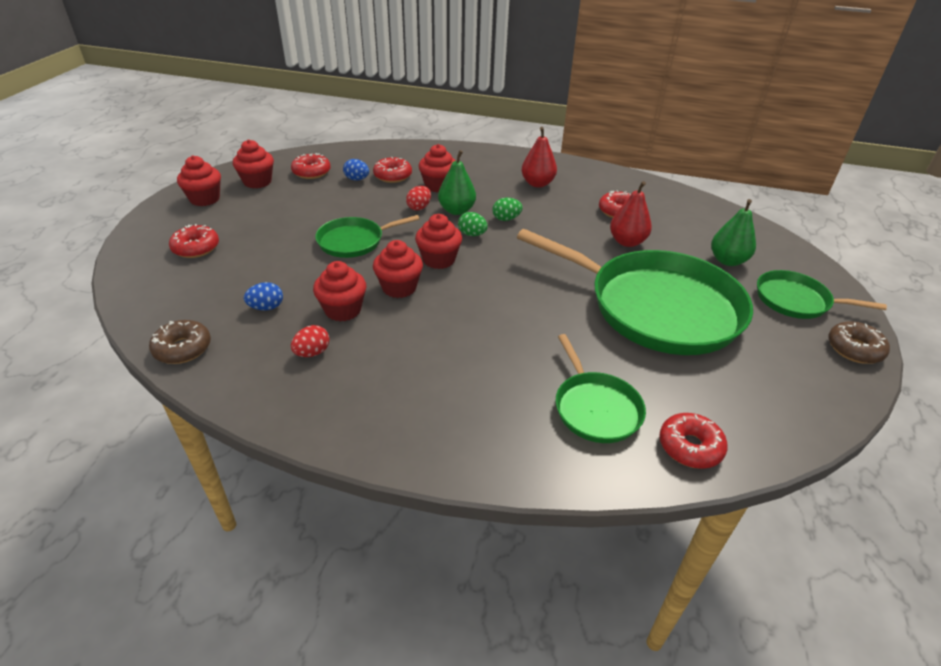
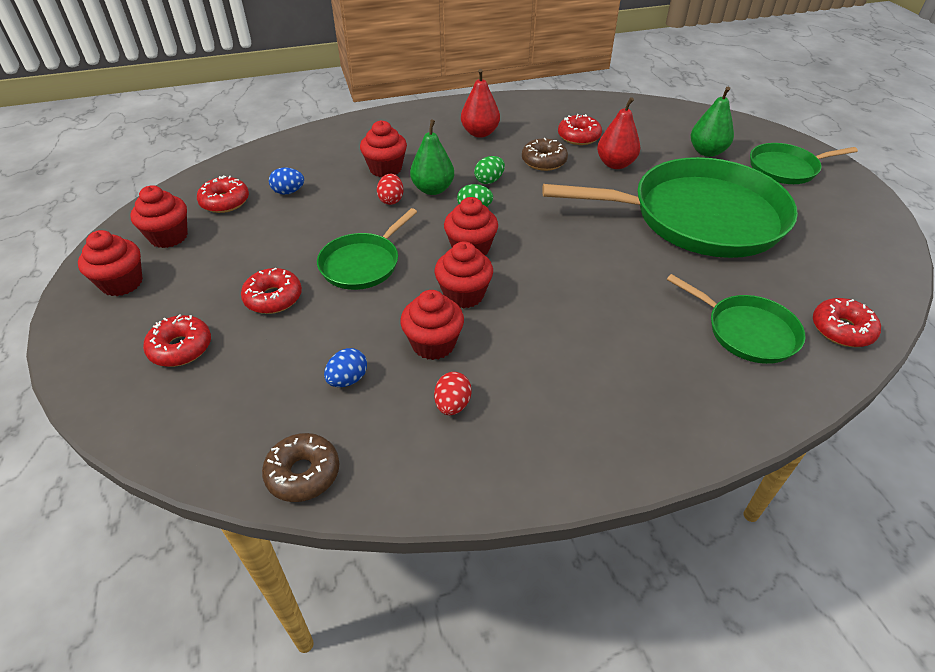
camera: 30 degrees left, 5 degrees up
(393, 176) = (325, 174): red donut -> red donut (273, 298)
(854, 349) = (859, 193): brown donut -> brown donut (544, 161)

